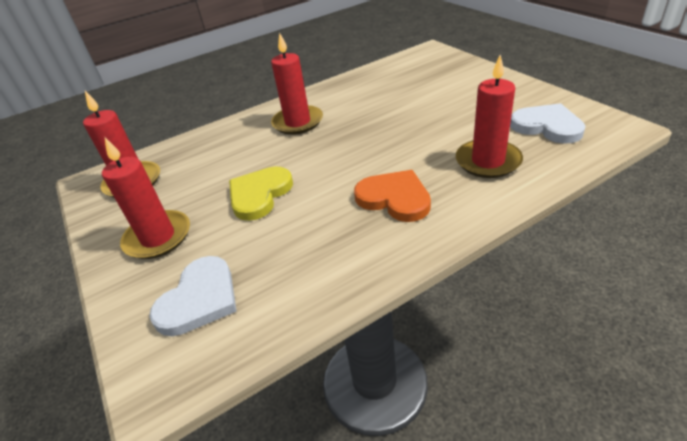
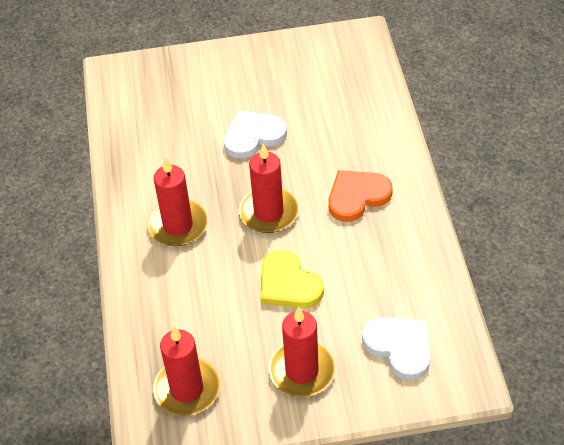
camera: 70 degrees left, 10 degrees up
(488, 161) = (349, 124): red candle -> red candle (268, 212)
(547, 126) = (329, 69): white heart -> white heart (253, 136)

